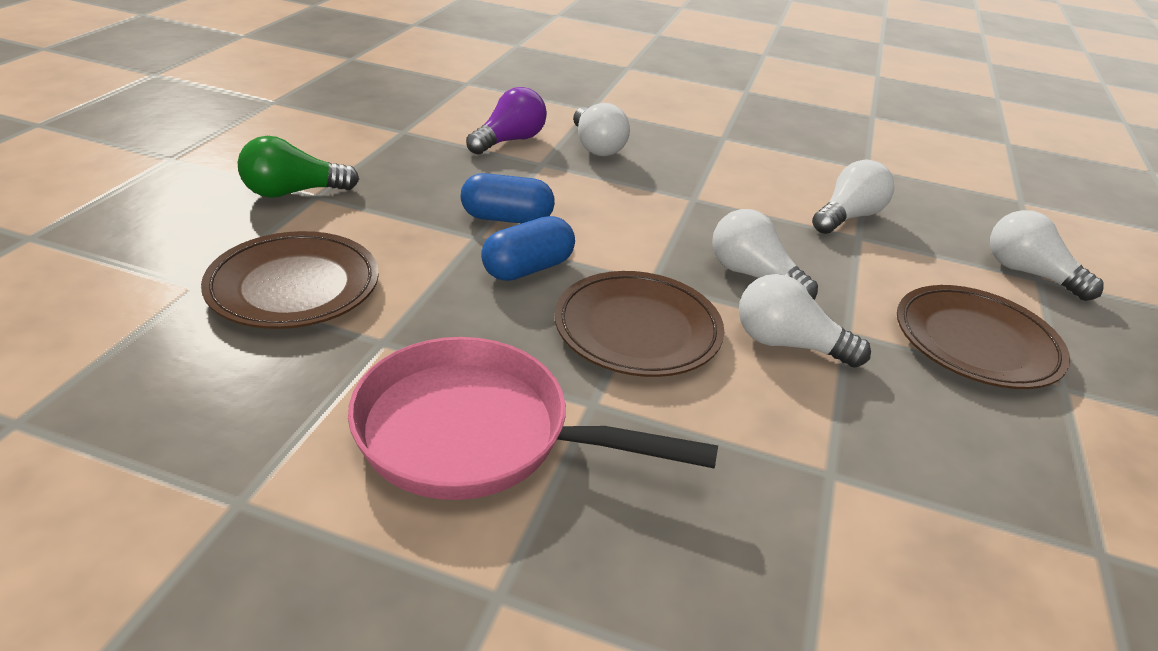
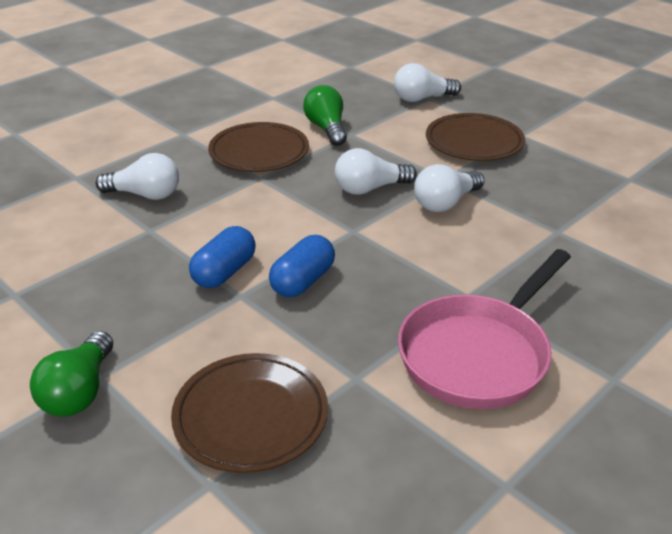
camera: 60 degrees left, 0 degrees up
(509, 141) = (94, 236): purple light bulb -> none
(527, 268) = (302, 281): blue capsule -> blue capsule turned 45 degrees clockwise
(637, 330) = (403, 254): brown plate -> brown plate (259, 152)
(847, 217) = (327, 129): white light bulb -> green light bulb

